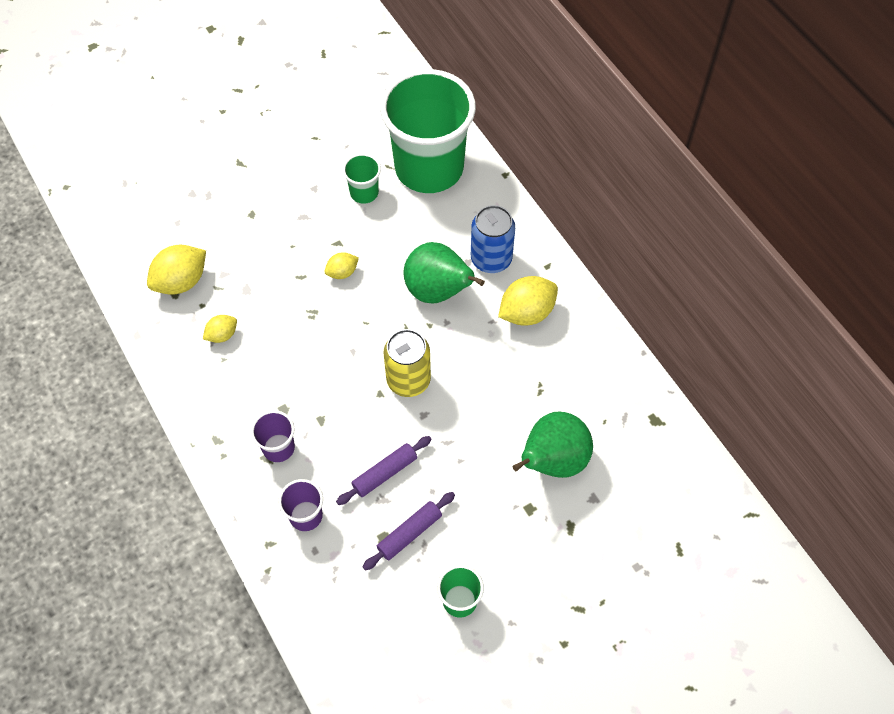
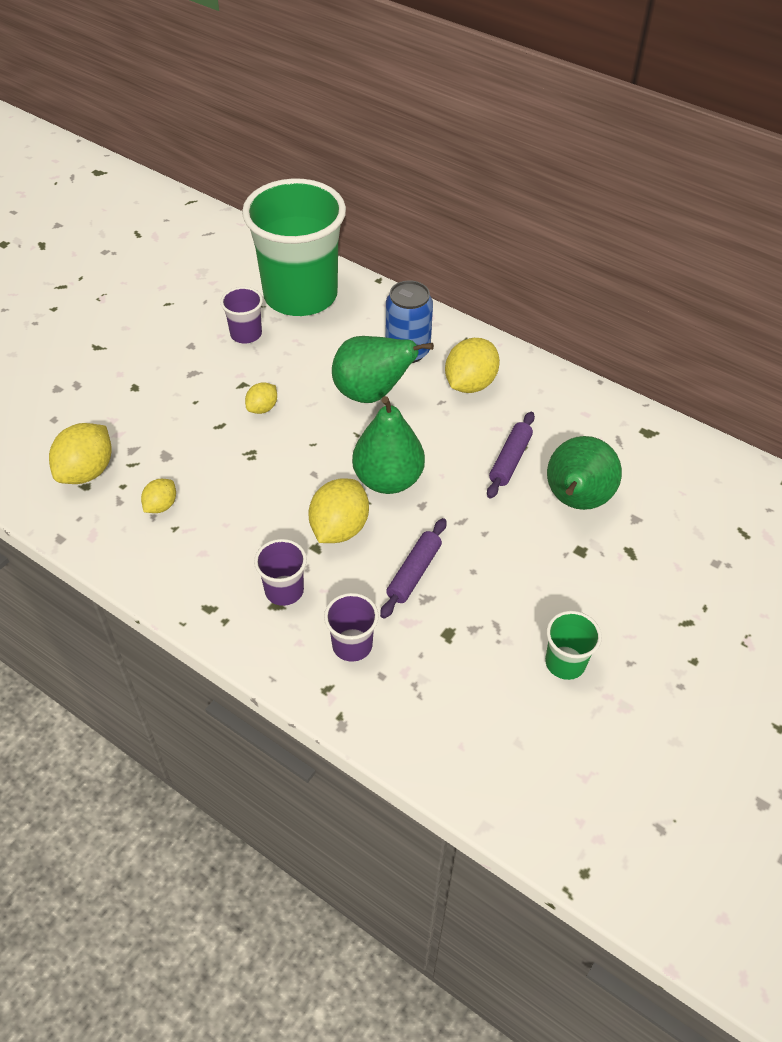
camera: 25 degrees left, 10 degrees down
(347, 410) = (339, 528): none -> yellow lemon
(364, 193) = (246, 334): green cup -> purple cup
(408, 380) = (388, 480): yellow can -> green pear
(409, 533) = (474, 619): purple rolling pin -> purple rolling pin (510, 460)

